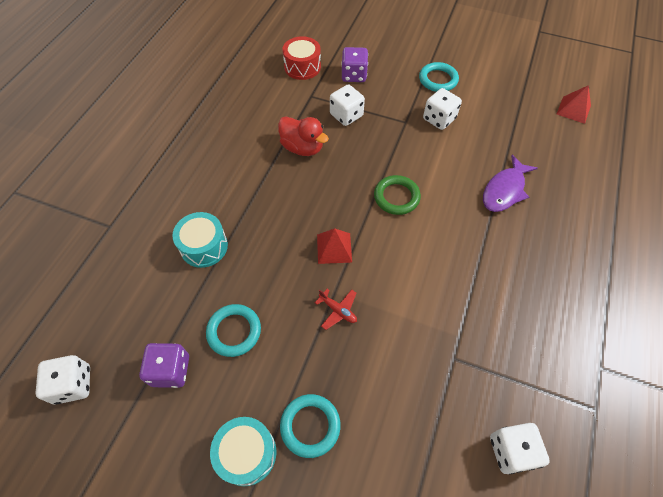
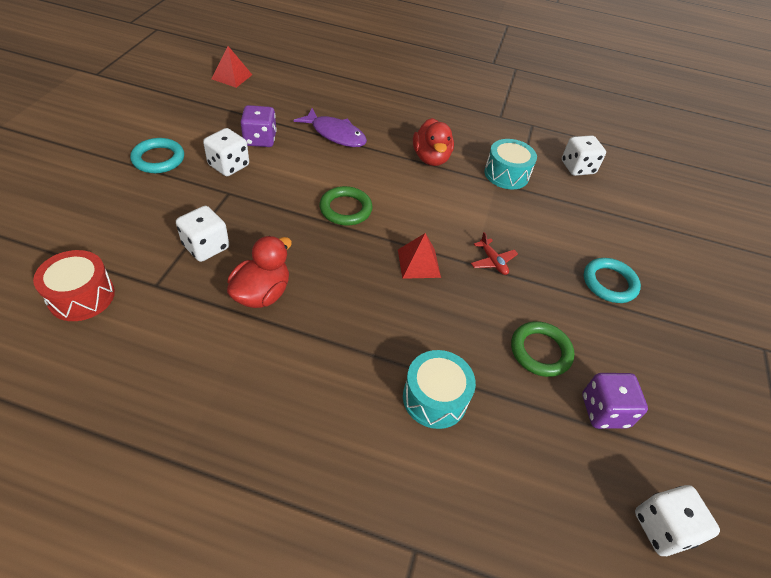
camera: 100 degrees left, 10 degrees down
(234, 331) = (540, 351): turquoise ring -> green ring
(247, 453) = (653, 330): turquoise drum -> turquoise drum (506, 174)
(338, 310) = (492, 261): red plane -> red plane turned 120 degrees clockwise
(354, 75) = (123, 236): purple dice -> purple dice (260, 139)
(487, 273) = (431, 158): none -> red duck

